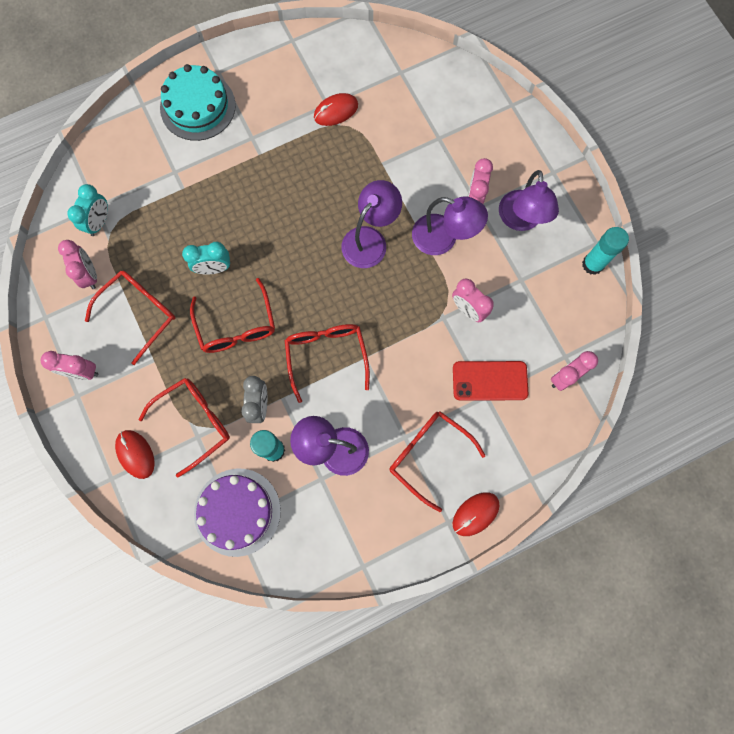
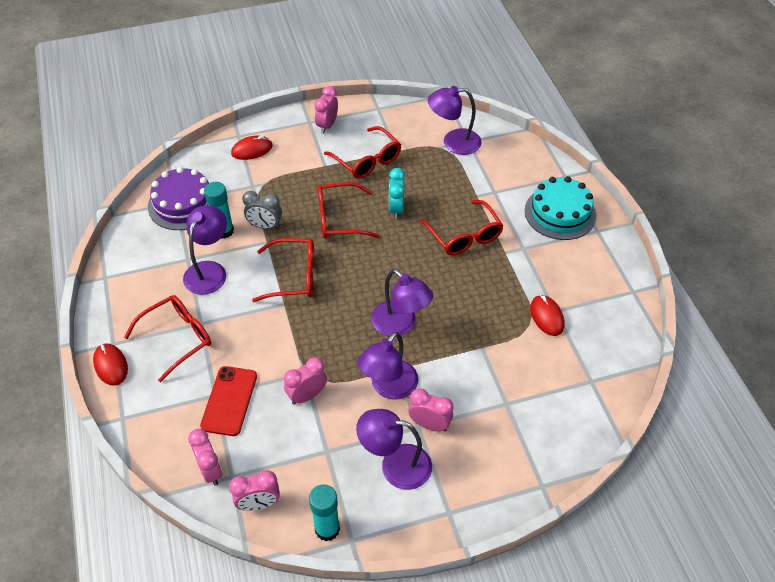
camera: 100 degrees right, 25 degrees down
(89, 275) = (407, 134): pink clock -> pink clock (259, 504)
(99, 222) = (453, 142): turquoise clock -> purple lamp
(194, 422) = (264, 185): red glasses -> red glasses (464, 236)

